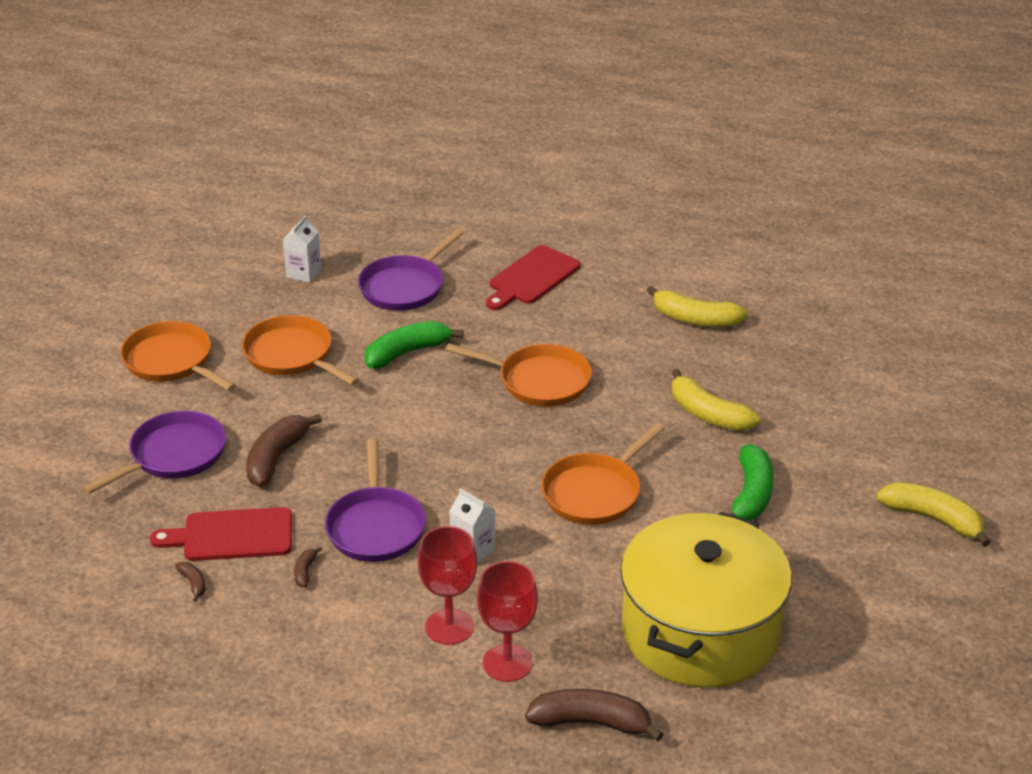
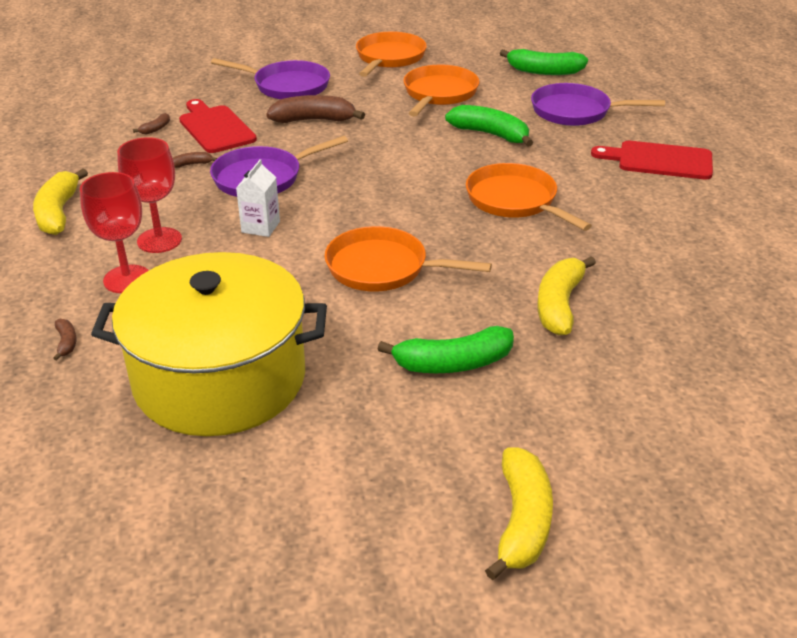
camera: 65 degrees right, 0 degrees up
(304, 273) = (544, 71): white carton -> green banana
(539, 381) = (515, 201): orange pan -> orange pan turned 150 degrees clockwise
(591, 722) = (66, 343): brown banana -> brown banana, size x0.46
(695, 319) = (706, 260): yellow banana -> yellow banana (58, 213)

